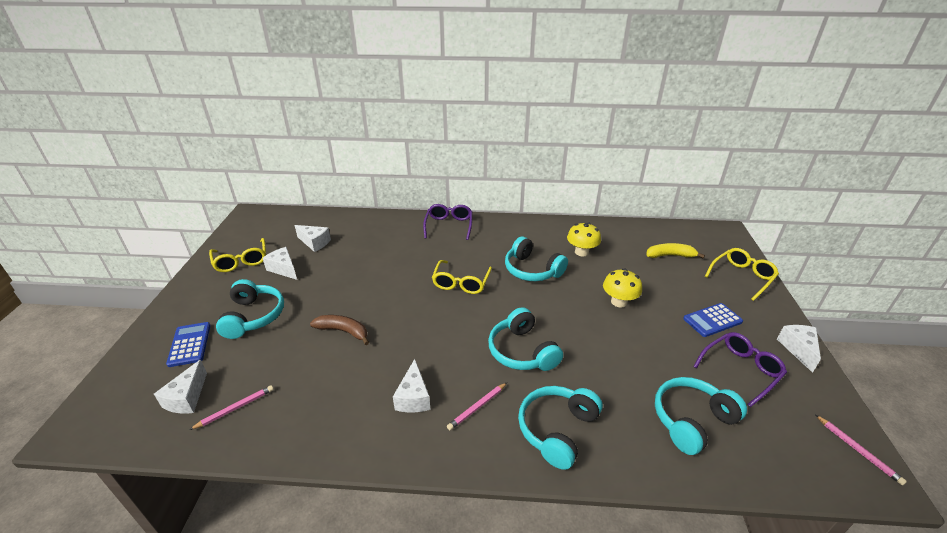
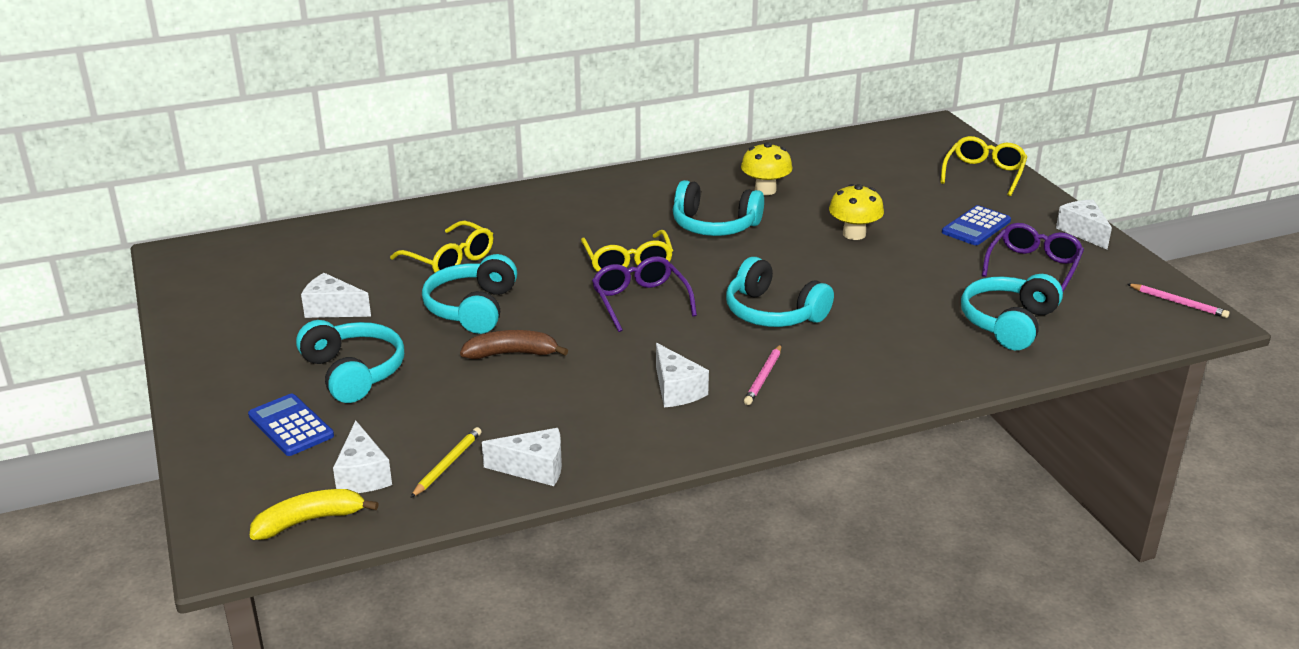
camera: 25 degrees left, 5 degrees down
(235, 408) = (447, 464): pink pencil -> yellow pencil
(241, 261) = (245, 316): yellow glasses -> yellow glasses (450, 260)
(314, 243) = (345, 266): white cheese -> white cheese (534, 468)
(449, 226) = (544, 199): purple glasses -> purple glasses (640, 301)
(557, 430) = (871, 370): turquoise headphones -> turquoise headphones (472, 308)
(670, 255) = (883, 169): yellow banana -> yellow banana (309, 521)

